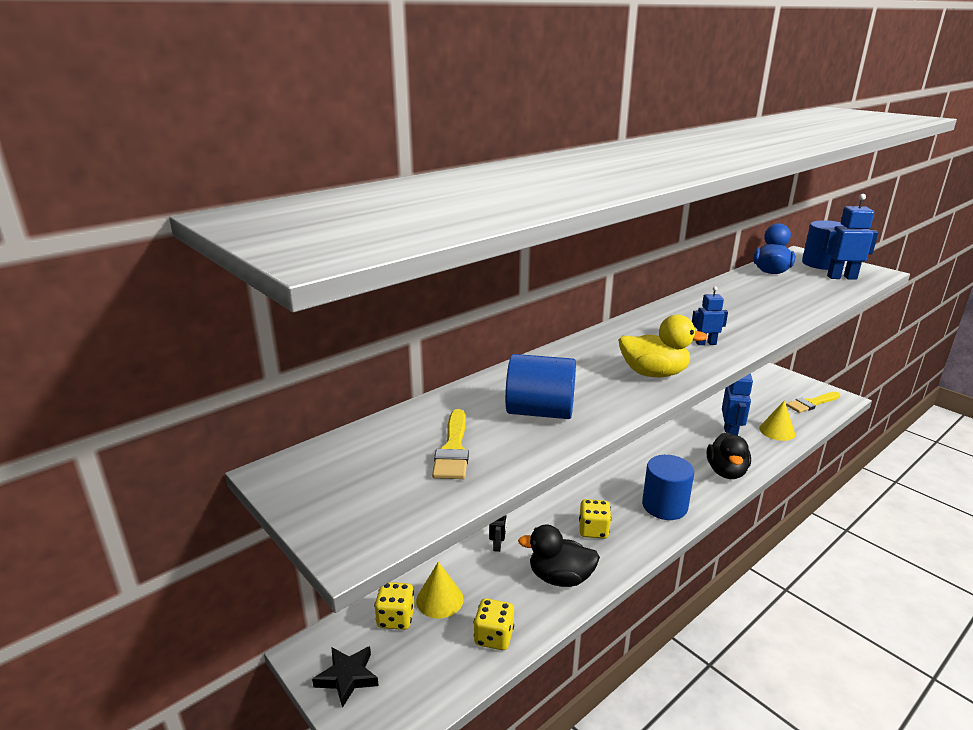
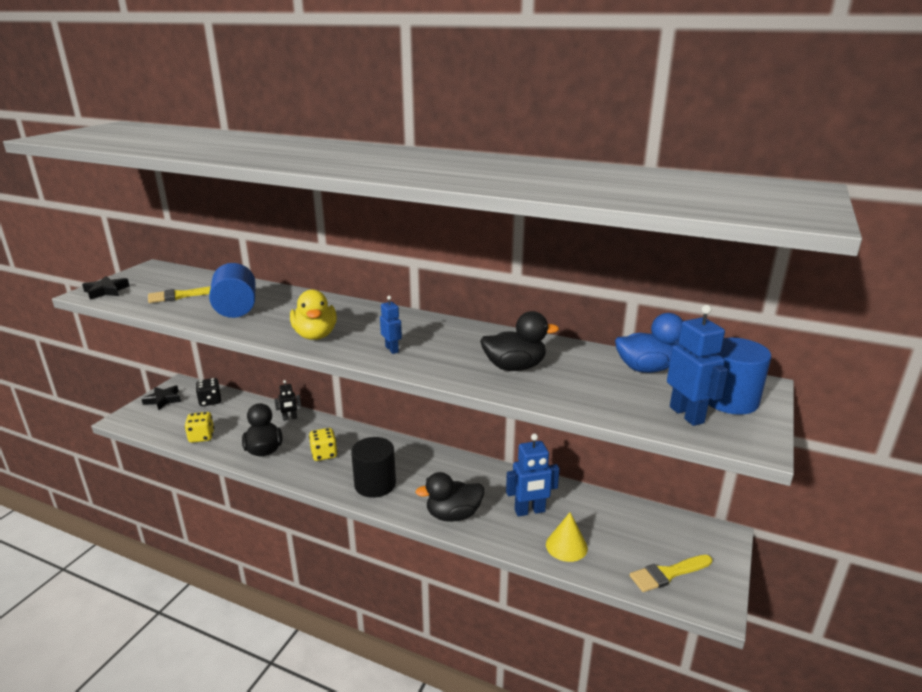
camera: 65 degrees right, 0 degrees up
(361, 524) = (106, 291): none -> black star
(396, 618) = (210, 401): yellow dice -> black dice
(439, 599) = (229, 411): yellow cone -> none
(664, 506) = (375, 484): blue cylinder -> black cylinder
(758, 306) = (514, 367): none -> black duck
(811, 403) = (667, 574): yellow brush -> yellow brush turned 60 degrees counterclockwise

